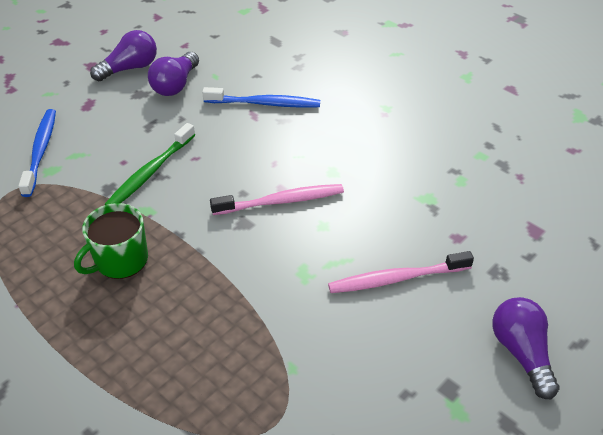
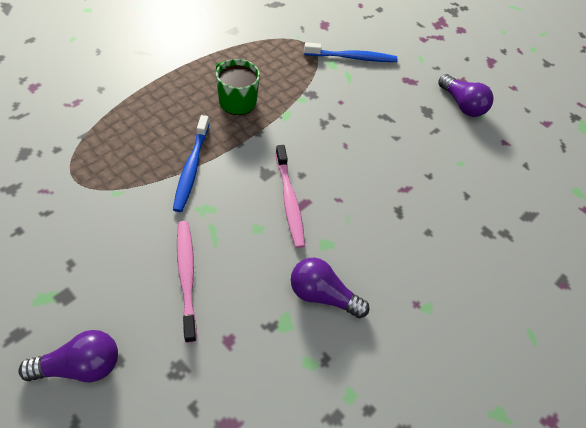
camera: 85 degrees right, 10 degrees up
(151, 172) = (328, 117): green toothbrush -> none
(175, 85) = (442, 134): purple light bulb -> purple light bulb (322, 295)
(264, 103) = (423, 198): blue toothbrush -> blue toothbrush (191, 167)

